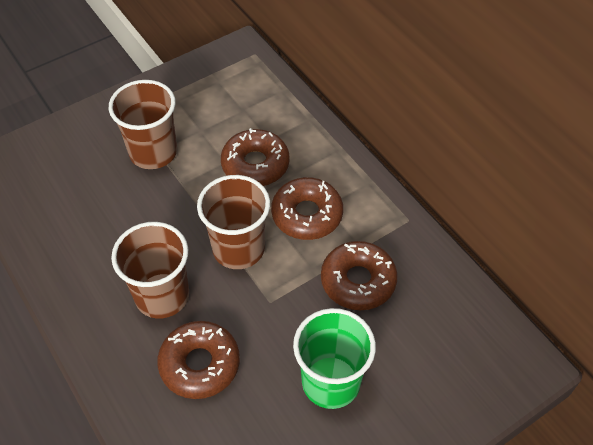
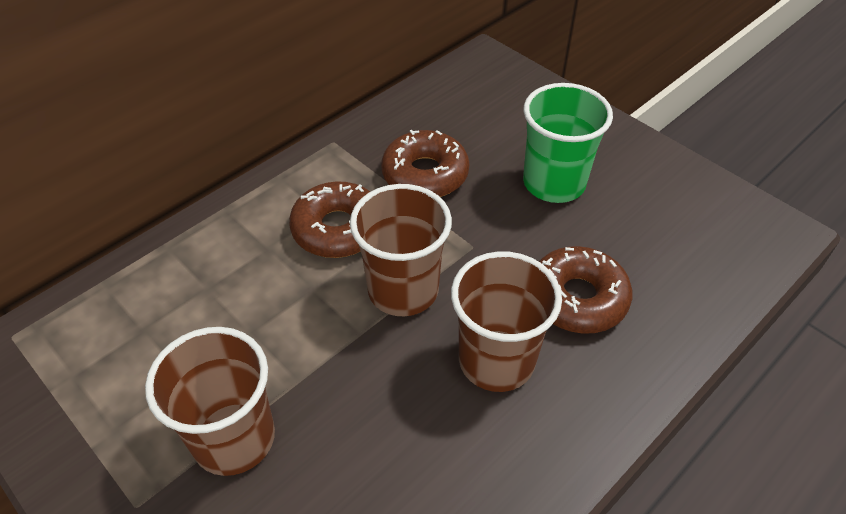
camera: 100 degrees left, 5 degrees down
(255, 165) = (256, 295): brown donut -> none

